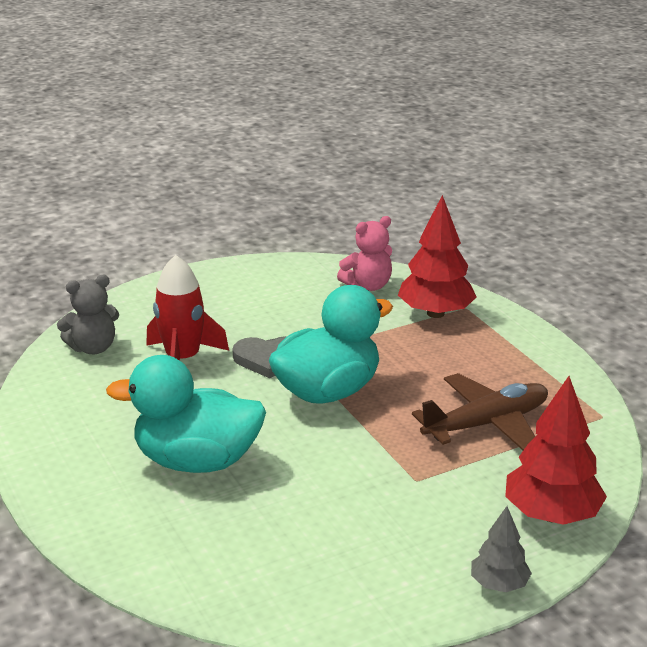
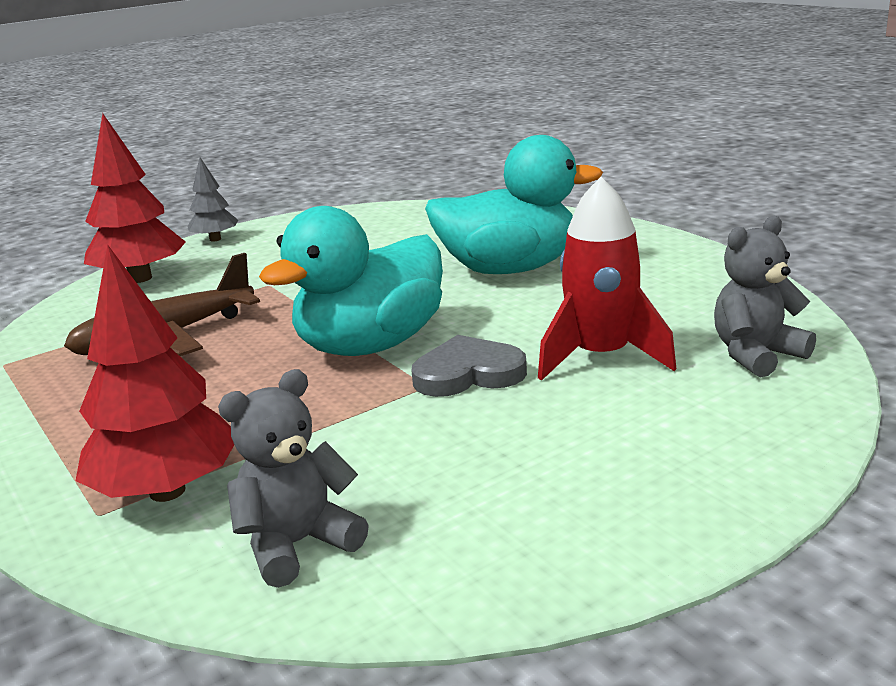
camera: 175 degrees right, 5 degrees down
(368, 285) = (297, 544): pink teddy bear -> grey teddy bear

